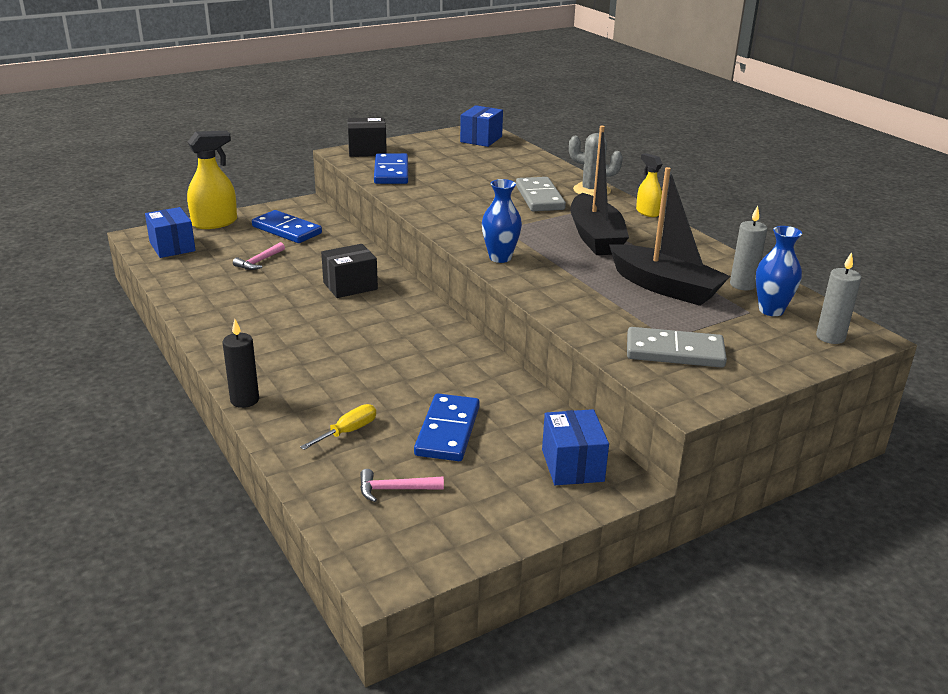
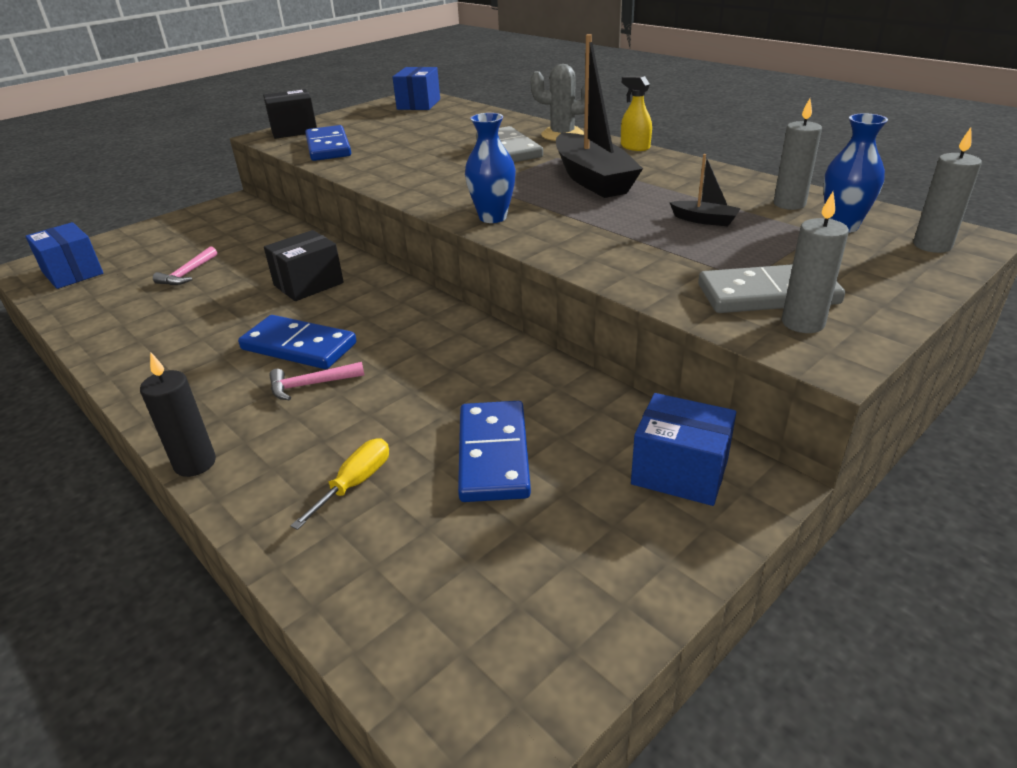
camera: 10 degrees left, 5 degrees up
(215, 223) = (125, 238): yellow spray bottle -> none
(286, 230) = (216, 233): blue domino -> blue domino (298, 346)
(395, 489) = (449, 565): pink hammer -> pink hammer (311, 385)
(572, 465) = (679, 472): blue box -> blue box turned 45 degrees counterclockwise
(665, 287) = (704, 220): black boat -> black boat, size x0.44
(686, 376) = (803, 323): none -> grey candle

